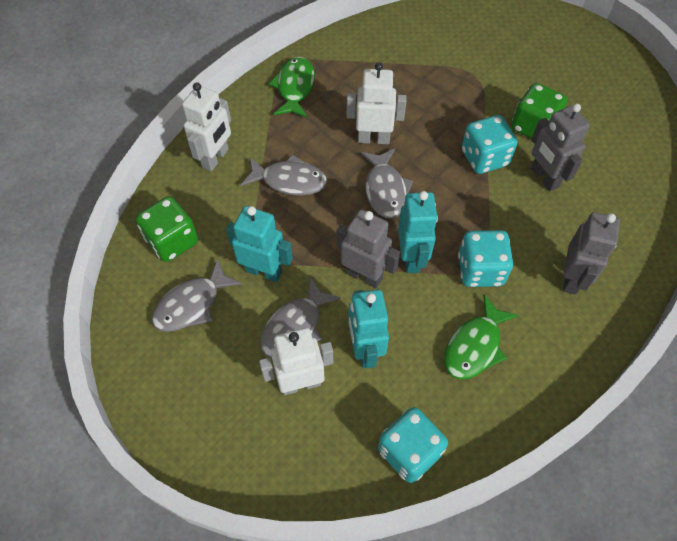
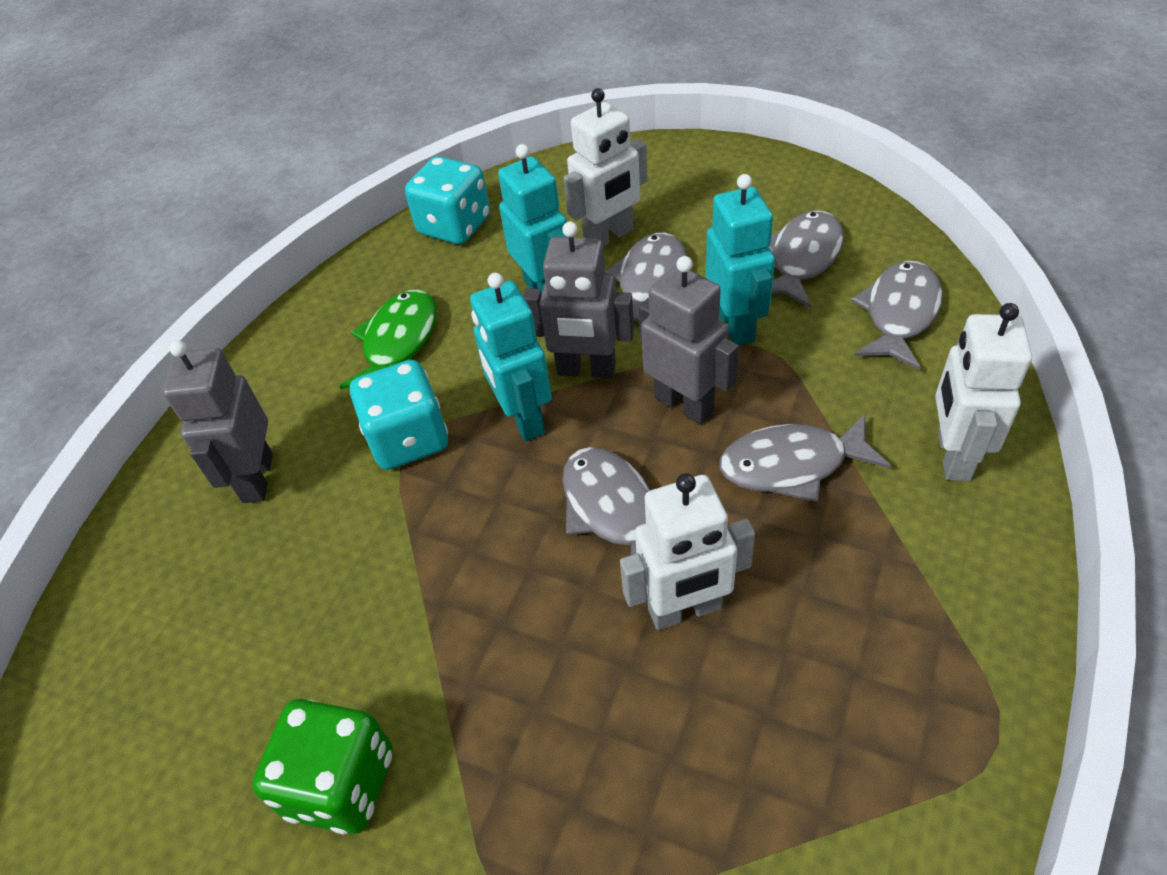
camera: 165 degrees right, 10 degrees down
(172, 241) = (899, 314): green dice -> grey fish
(264, 271) = (736, 325): turquoise robot -> turquoise robot turned 105 degrees counterclockwise
(295, 87) = (930, 676): green fish -> none
(484, 158) = (440, 653): turquoise dice -> none
(544, 178) = (310, 651): grey robot -> grey robot (684, 404)

